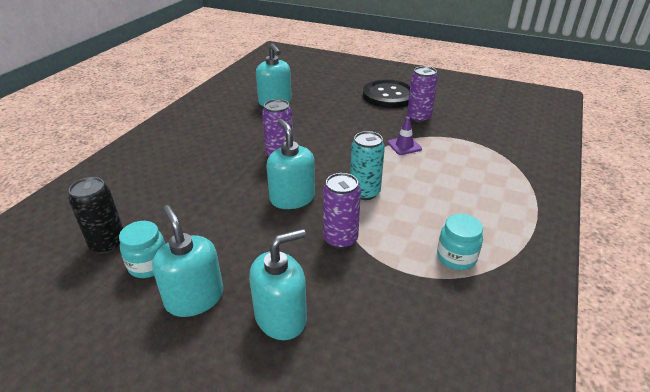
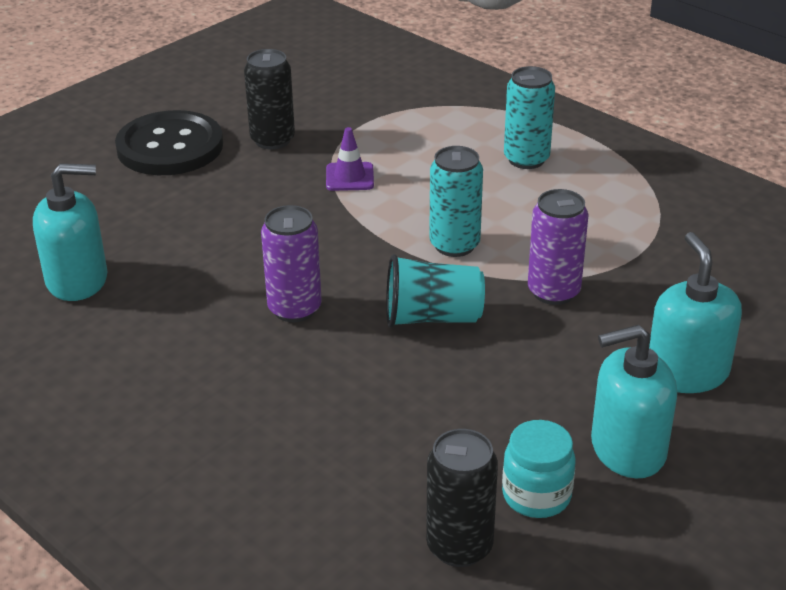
camera: 70 degrees left, 0 degrees up
(292, 198) = (432, 317): turquoise soap dispenser -> turquoise cup
(419, 118) = (272, 140): purple can -> black can
(456, 257) = (626, 210): turquoise jar -> none
(479, 202) = (526, 159): none -> turquoise can

